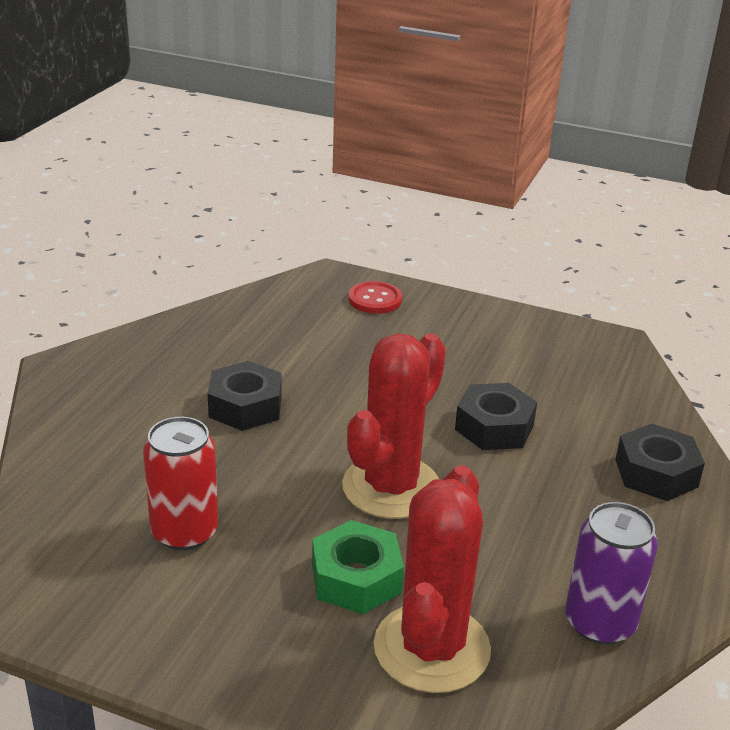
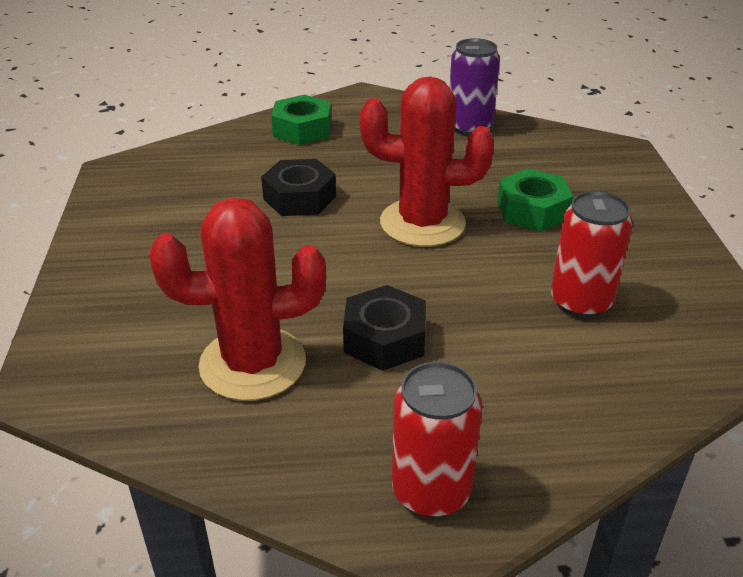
camera: 115 degrees left, 5 degrees up
(93, 376) = (431, 490): none -> red can
(375, 299) = (99, 324): red button -> none
(431, 648) = (555, 170): red cactus -> red cactus (253, 363)
(656, 473) = (302, 129): black nut -> green nut

